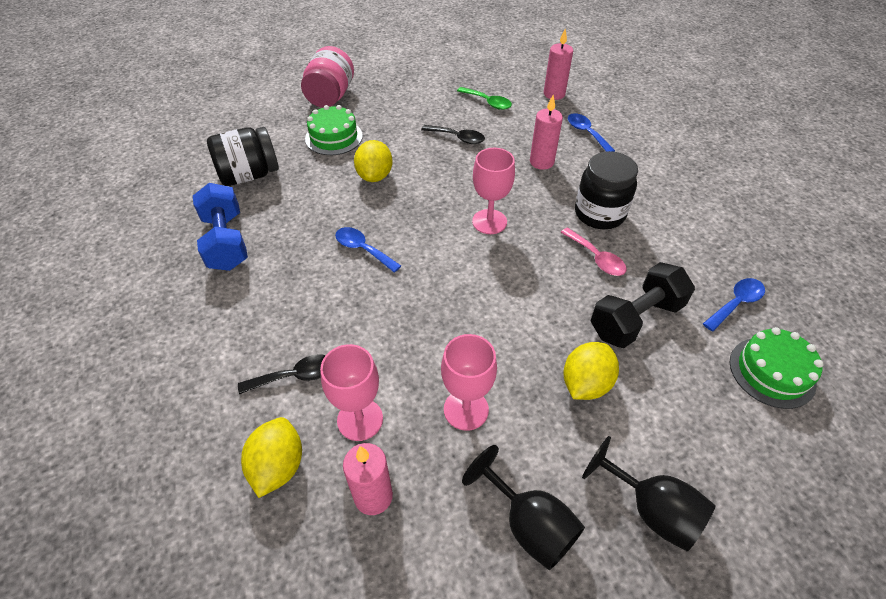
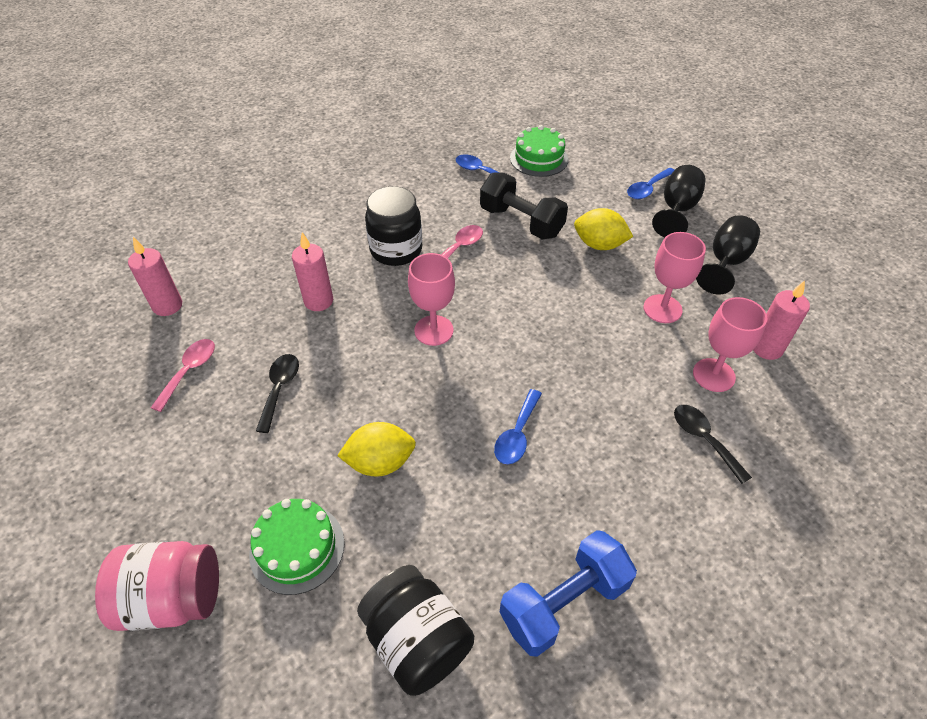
camera: 105 degrees left, 0 degrees up
(278, 466) = (789, 419): yellow lemon -> none
(488, 102) = (189, 371): green spoon -> pink spoon
(586, 133) = (255, 269): blue spoon -> blue spoon (647, 189)

